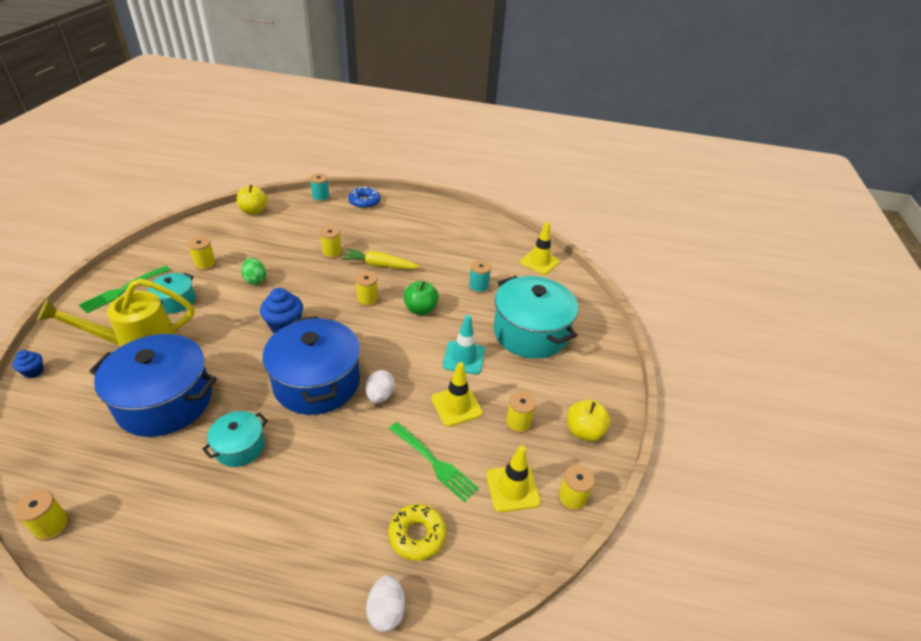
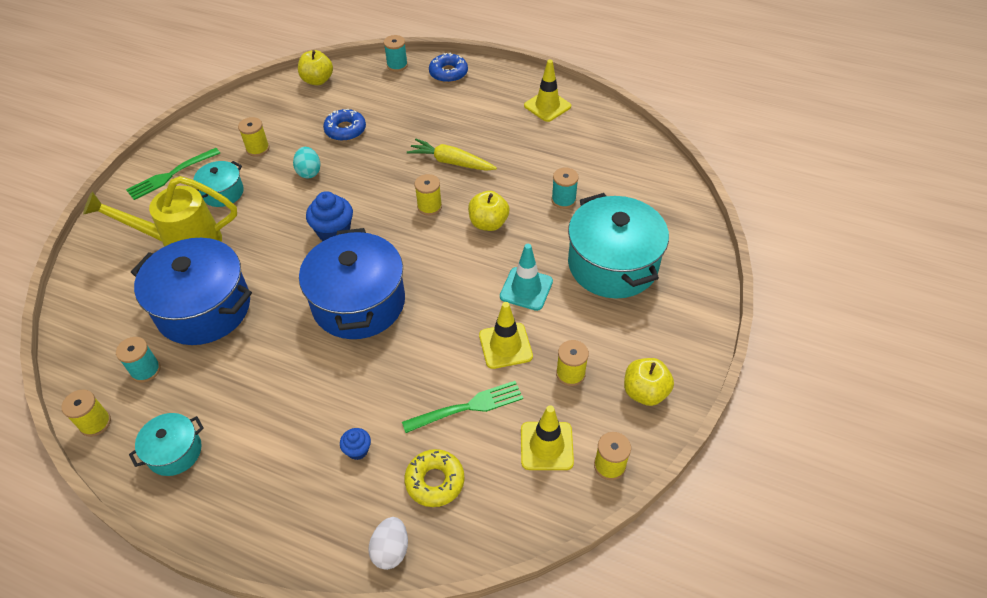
camera: 15 degrees right, 10 degrees up
(34, 372) = (82, 262): blue cupcake -> blue cupcake (357, 450)
(107, 466) = (146, 370): none -> turquoise spool
(240, 447) = (272, 366): turquoise pot -> turquoise pot (175, 452)
(255, 280) = (309, 172): green egg -> turquoise egg
(283, 246) = (345, 130): none -> blue donut
(332, 253) = (399, 142): yellow spool -> none
(380, 396) = (423, 325): white egg -> none
(420, 309) = (488, 223): green apple -> yellow apple
(434, 462) = (468, 407): green fork -> green fork turned 75 degrees counterclockwise
(539, 262) = (649, 170): yellow traffic cone -> yellow traffic cone (547, 106)

